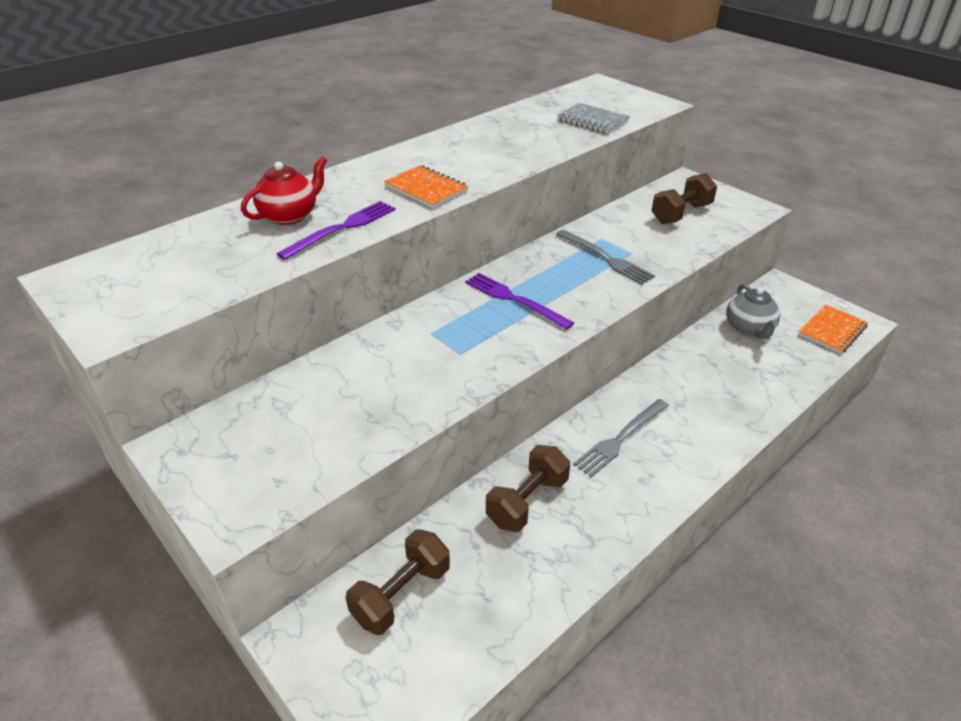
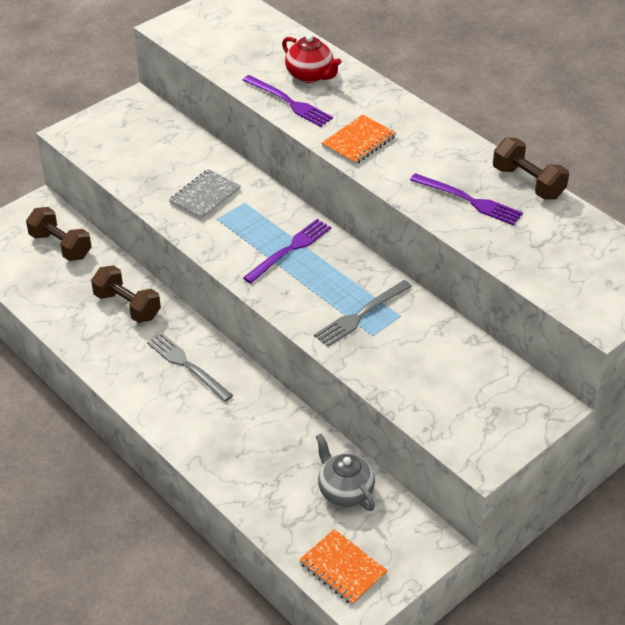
camera: 90 degrees right, 5 degrees up
(521, 142) = (468, 200): none -> purple fork
(592, 120) = (535, 257): grey notebook -> grey notebook (205, 196)
(681, 214) = (461, 387): brown dumbbell -> brown dumbbell (528, 183)
(749, 329) = (345, 491): grey teapot -> grey teapot turned 60 degrees clockwise

